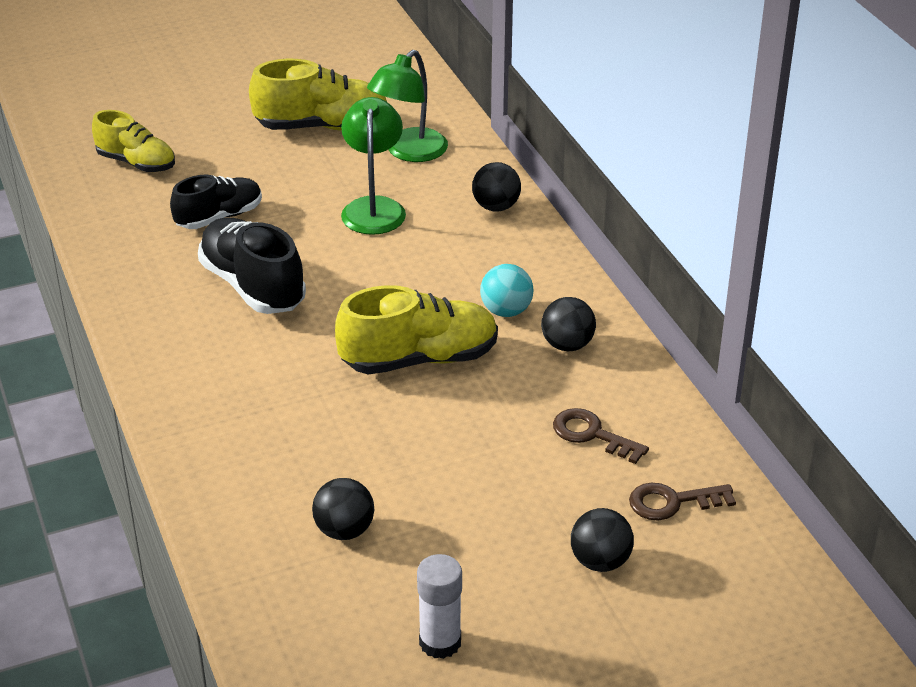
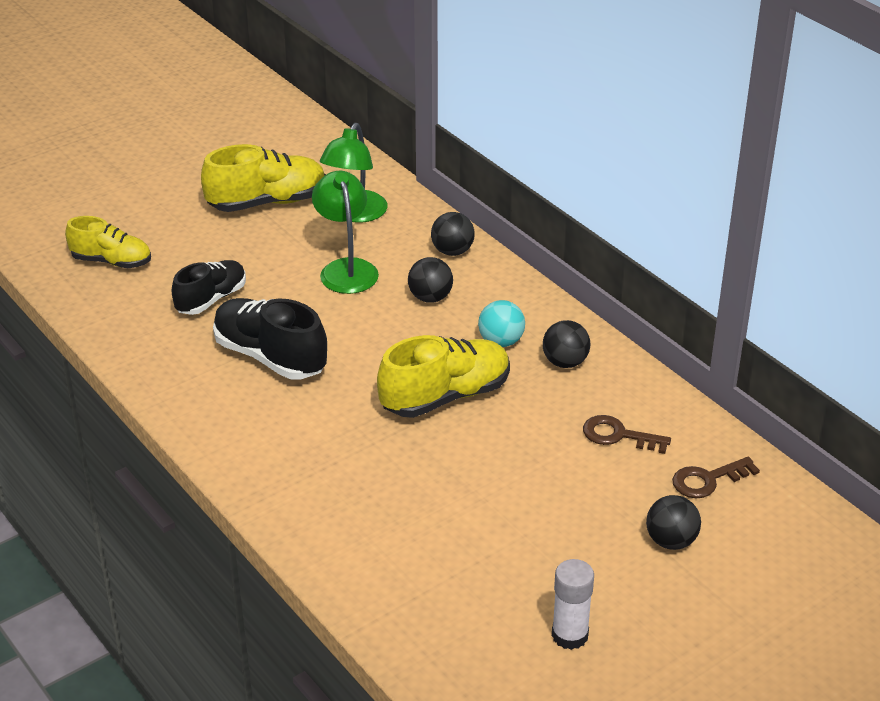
camera: 15 degrees left, 0 degrees up
(344, 530) = (447, 557): black ball -> black ball (430, 298)

